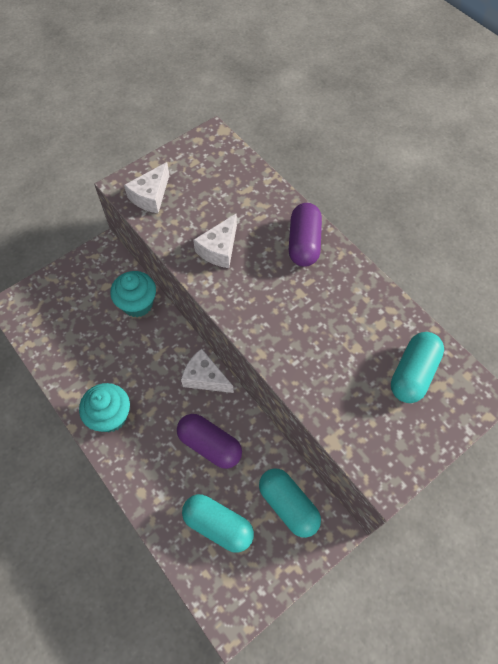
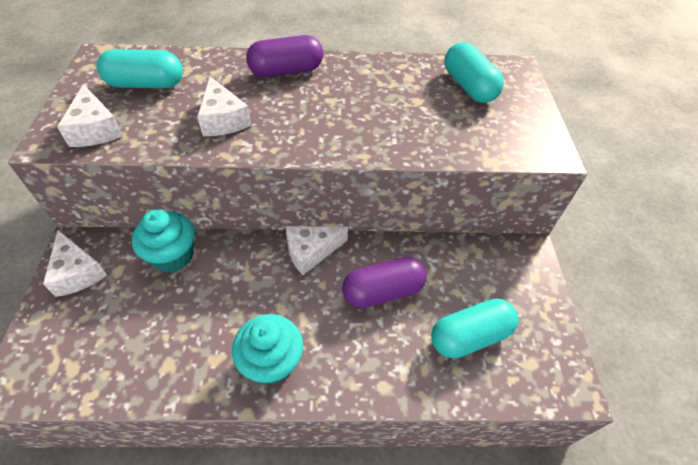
camera: 55 degrees left, 10 degrees down
(89, 268) = (77, 272): none -> white cheese
(288, 505) = (487, 269): turquoise capsule -> turquoise capsule (146, 84)
(304, 243) = (286, 71): purple capsule -> purple capsule turned 60 degrees counterclockwise

